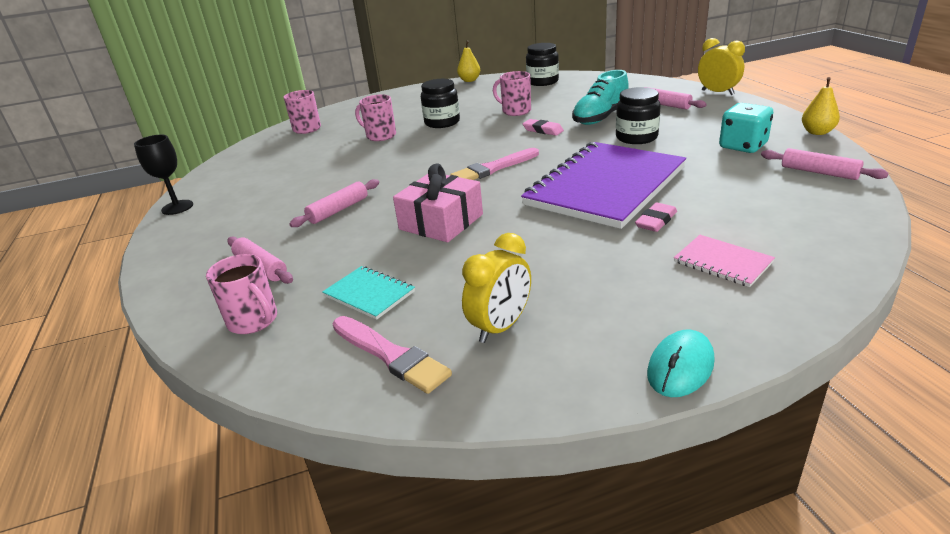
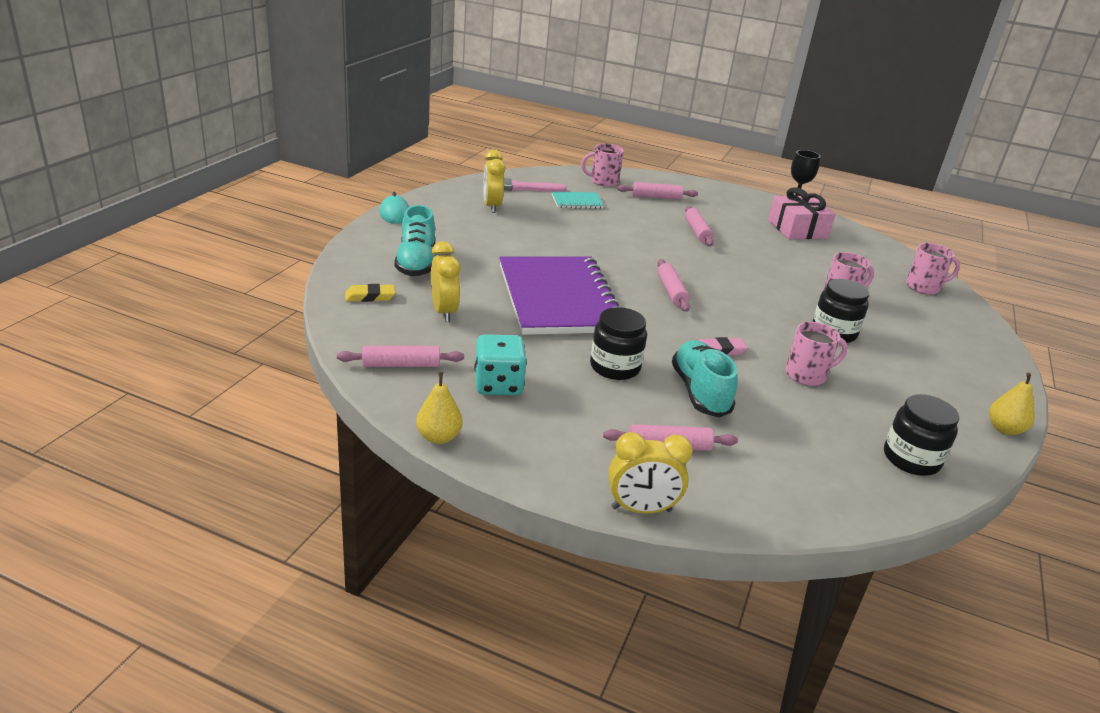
camera: 125 degrees right, 0 degrees up
(441, 222) = (618, 242): pink gift -> pink gift (797, 229)
(493, 168) = (671, 291): pink brush -> pink rolling pin
(656, 221) = (485, 279): pink eraser -> none
(722, 262) = (416, 263): pink notebook -> turquoise shoe
(739, 201) = (444, 312): none -> yellow clock
(816, 236) = (370, 296): none -> yellow eraser

